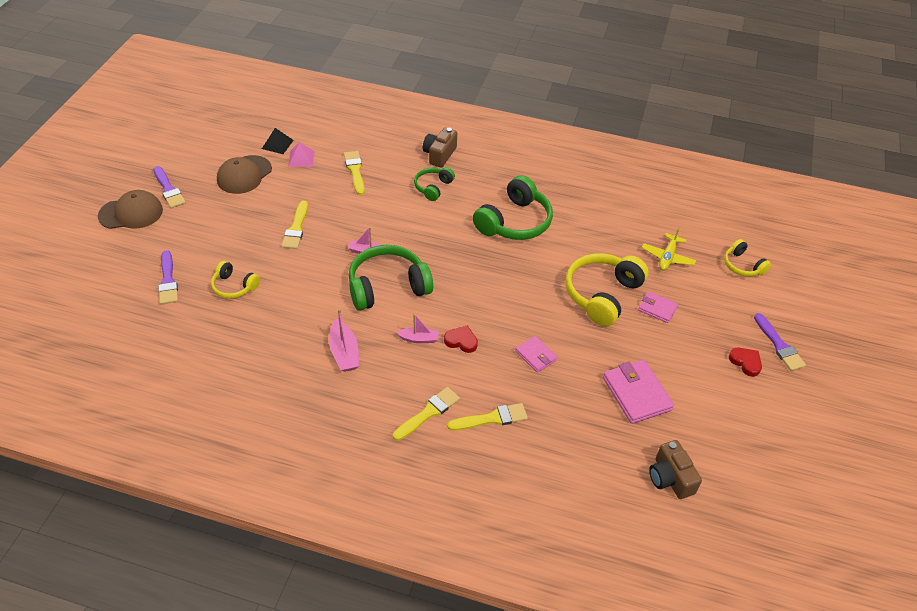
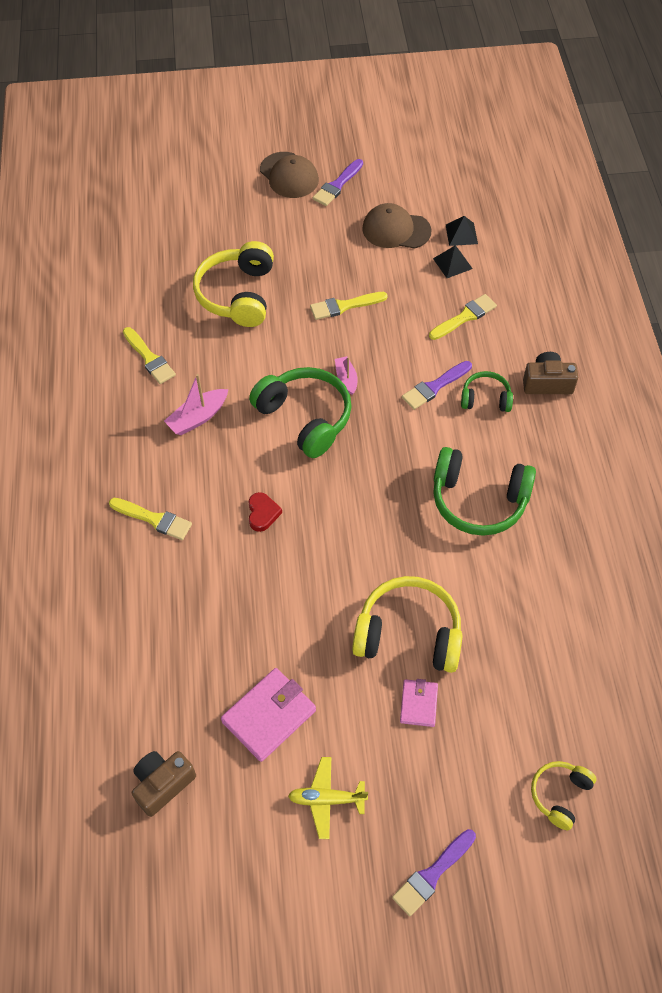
camera: 70 degrees right, 10 degrees up
(168, 281) = (218, 244): purple brush -> purple brush (434, 387)
(234, 286) = (237, 295): yellow headphones -> yellow headphones, size x1.83
(301, 158) = (452, 263): pink pyramid -> black pyramid
(418, 339) = (246, 473): pink boat -> none
(492, 418) = (171, 579): yellow brush -> yellow brush (149, 358)
(536, 356) = (276, 592): pink wallet -> none
(667, 257) = (520, 693): yellow plane -> yellow plane (327, 799)
(745, 362) = (380, 835): red heart -> none

